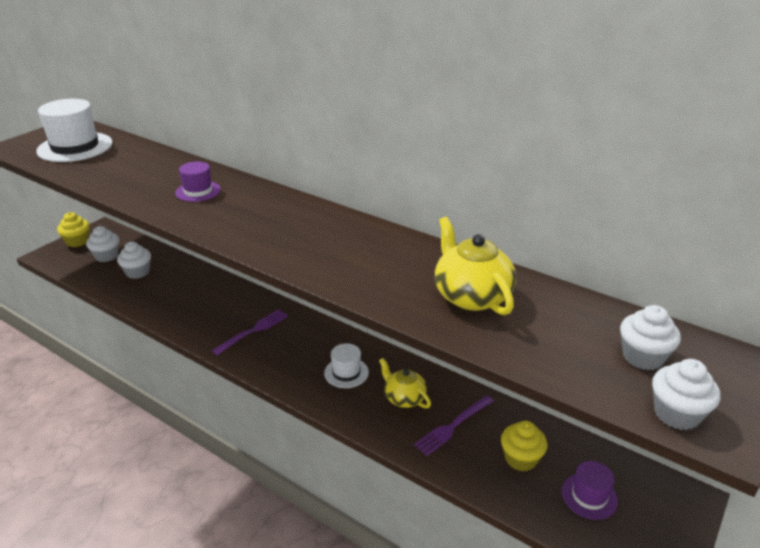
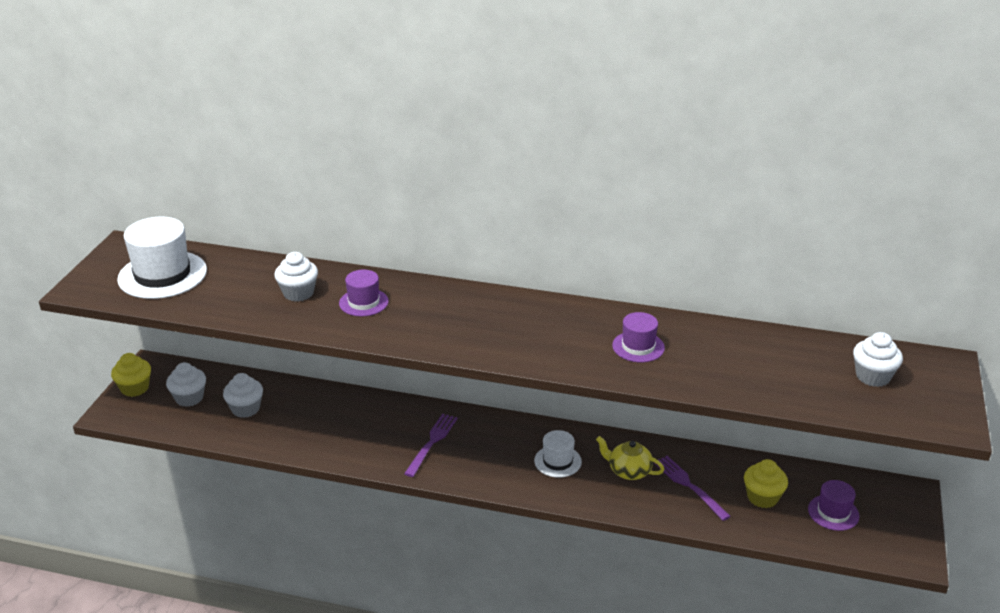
camera: 20 degrees left, 0 degrees up
(404, 273) = (638, 347): none -> purple hat
(452, 426) = (688, 485): purple fork -> purple fork turned 120 degrees clockwise
(471, 296) = (710, 355): yellow teapot -> none
(677, 414) = (917, 415): white cupcake -> white cupcake (298, 293)

